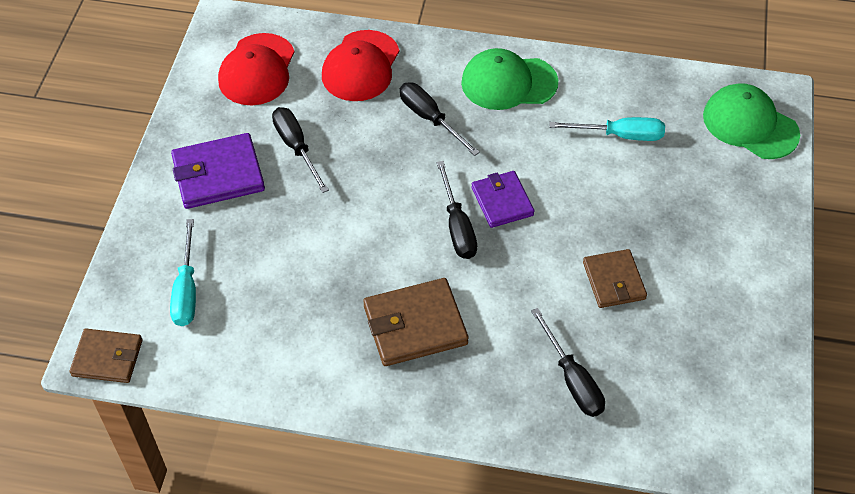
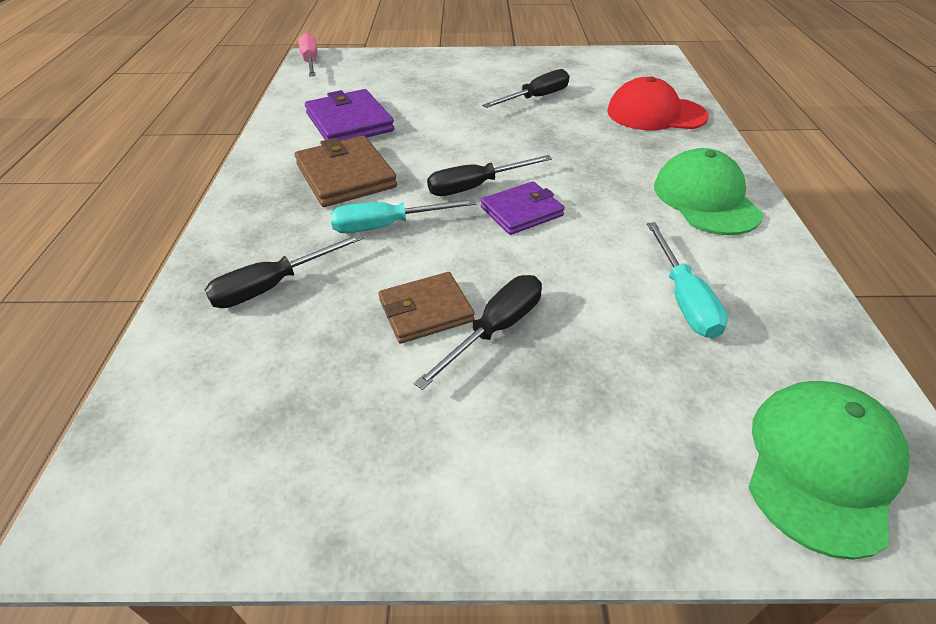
camera: 80 degrees right, 10 degrees down
(107, 358) = (310, 62): brown wallet -> pink screwdriver
(186, 290) = (373, 77): turquoise screwdriver -> turquoise screwdriver (387, 226)
(218, 174) = (490, 73): purple wallet -> purple wallet (349, 122)
(257, 70) = (613, 72): red cap -> none
(430, 119) = (614, 156): black screwdriver -> black screwdriver (495, 329)

